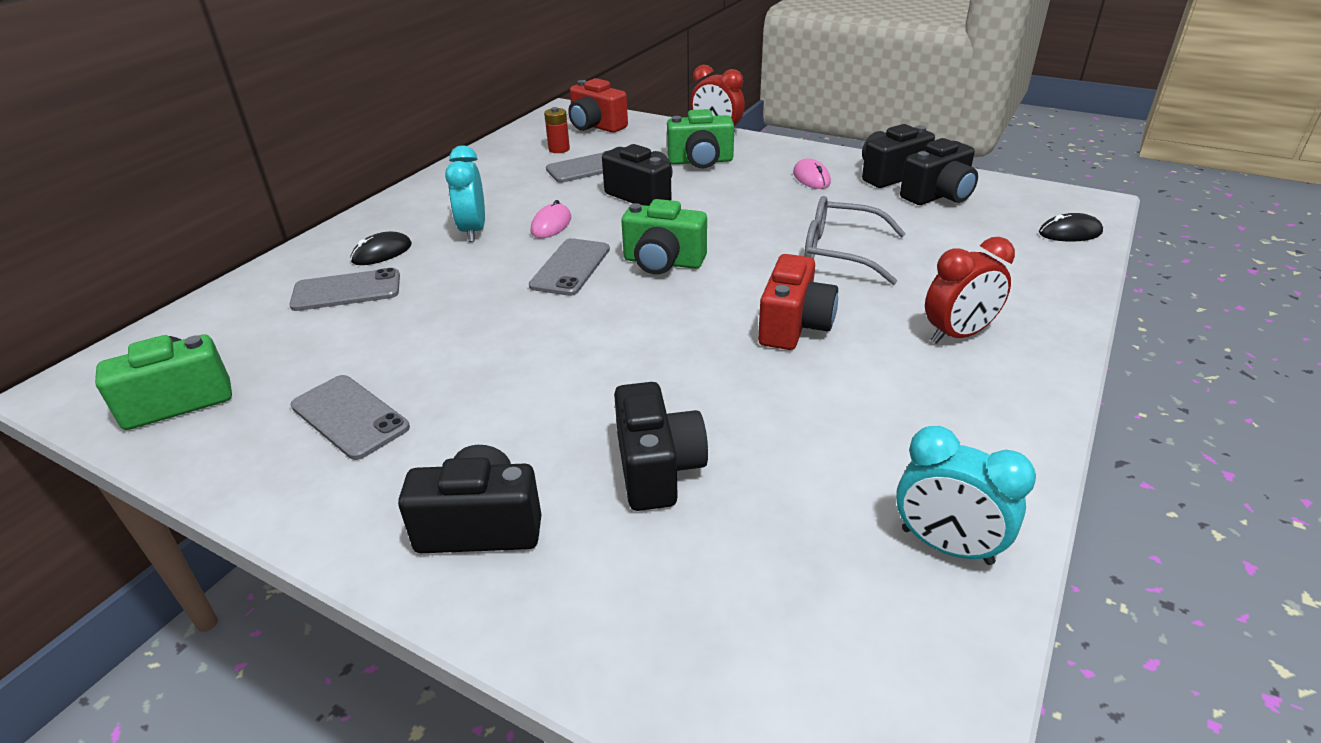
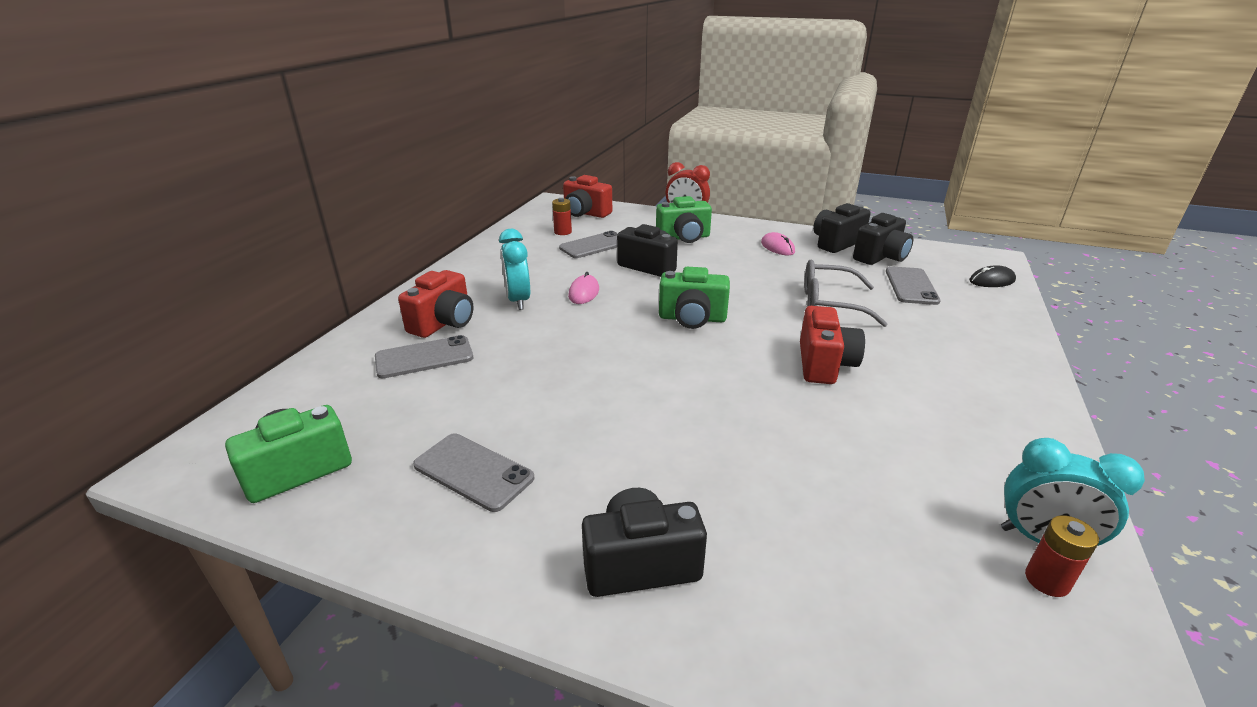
camera: 10 degrees left, 5 degrees down
(382, 253) = (444, 323): black mouse -> red camera
(570, 267) = (616, 327): grey phone -> grey phone (911, 286)
(657, 469) = (773, 495): black camera -> none
(924, 589) = (1047, 580): none -> red battery
(958, 335) = (954, 363): red clock -> none

